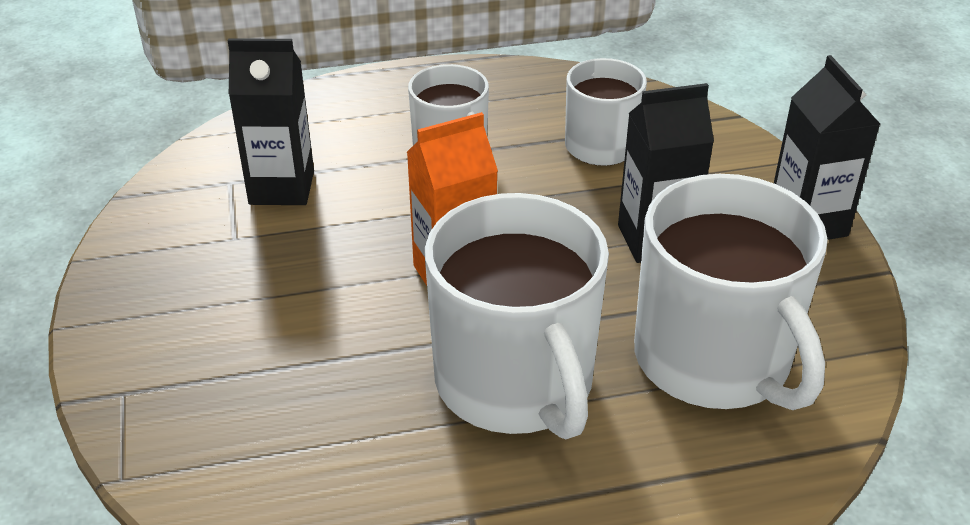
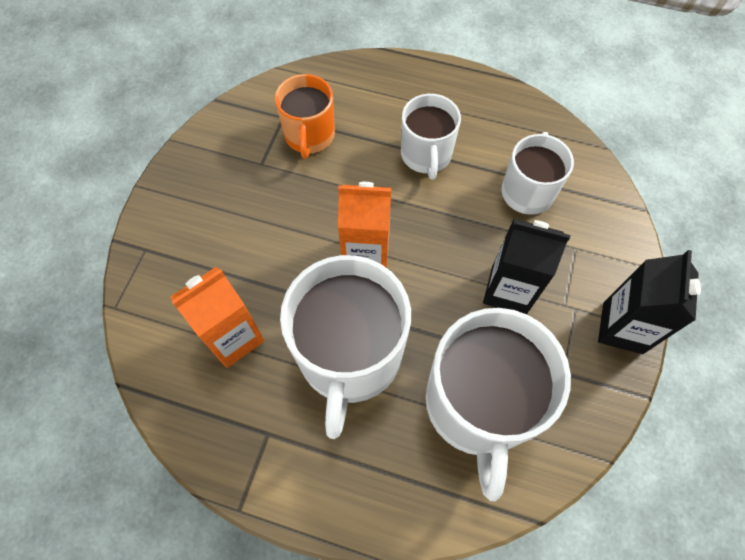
camera: 30 degrees right, 25 degrees up
(282, 187) = (309, 135): black carton -> orange mug
(337, 432) = (233, 337): none -> orange carton

